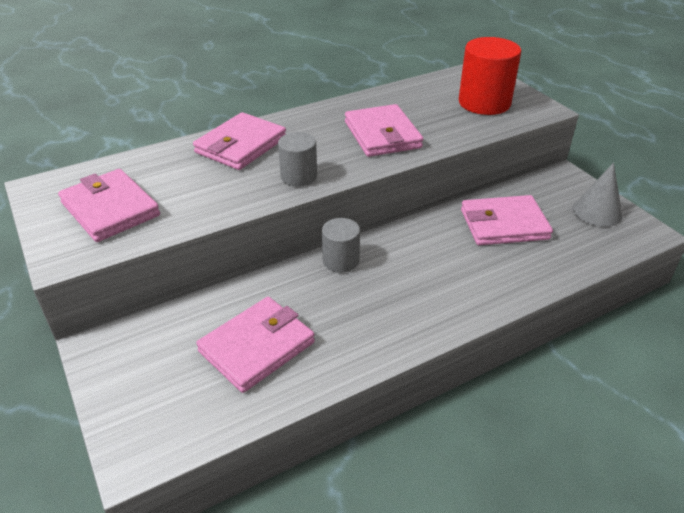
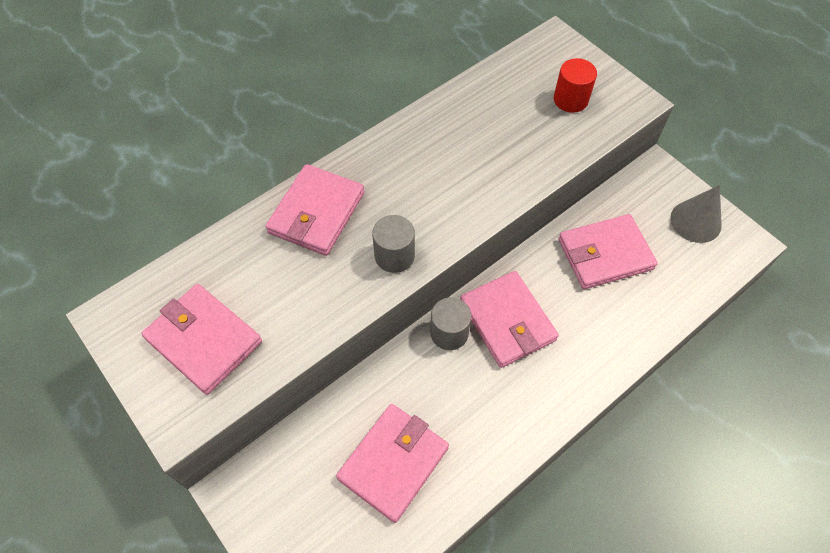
camera: 10 degrees left, 20 degrees up
(382, 135) = (469, 172): pink wallet -> pink wallet (507, 321)
(484, 103) = (570, 100): red cylinder -> red cylinder, size x0.59

